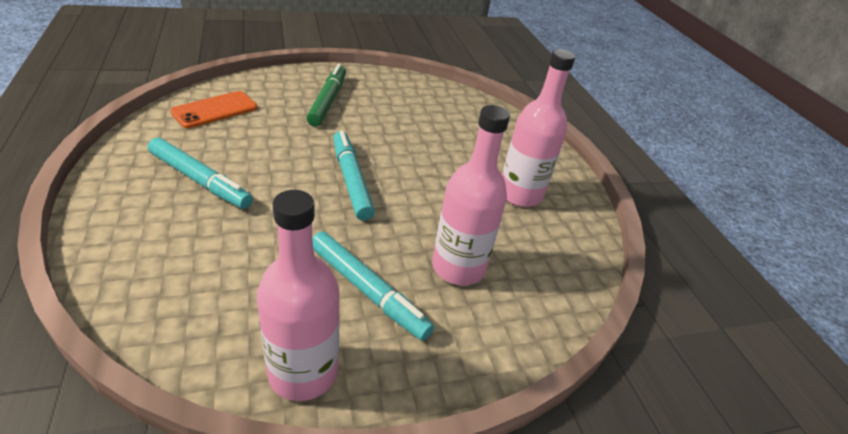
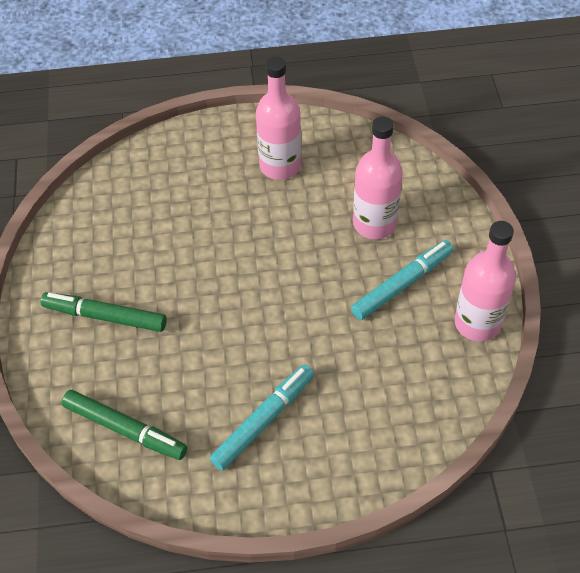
camera: 75 degrees left, 15 degrees up
(215, 110) = (125, 429): orange phone -> green marker
(351, 180) = (260, 294): turquoise marker -> none

